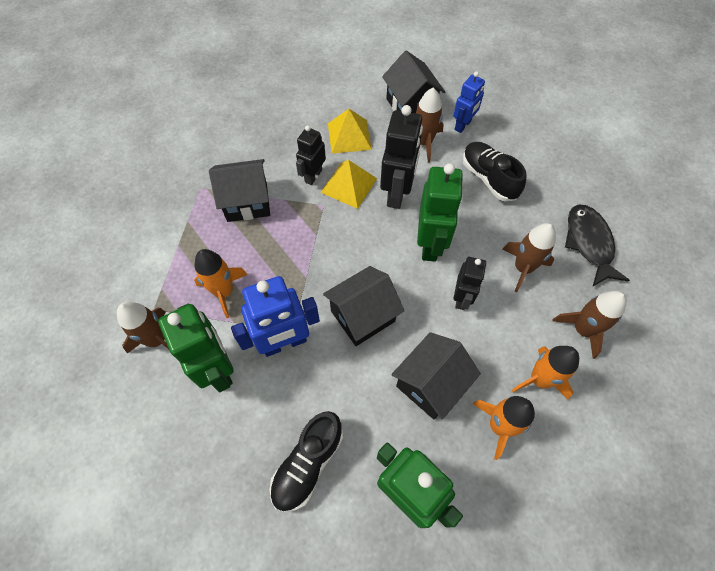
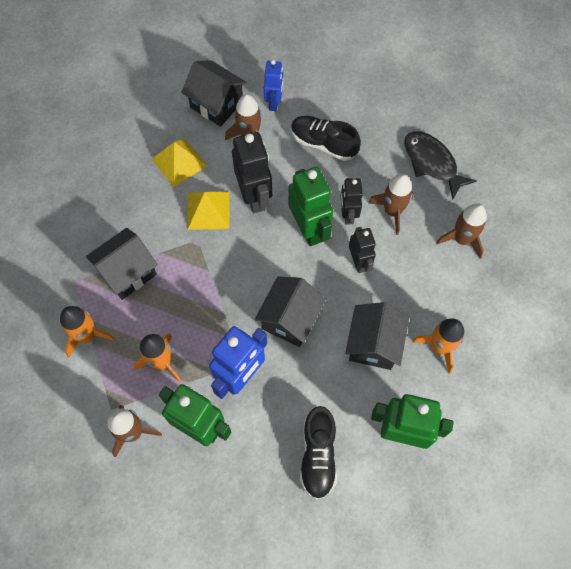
camera: 30 degrees left, 5 degrees up
(313, 176) = (171, 217): black robot -> black robot (348, 214)
(539, 379) = (450, 295): orange rocket -> orange rocket (87, 335)

